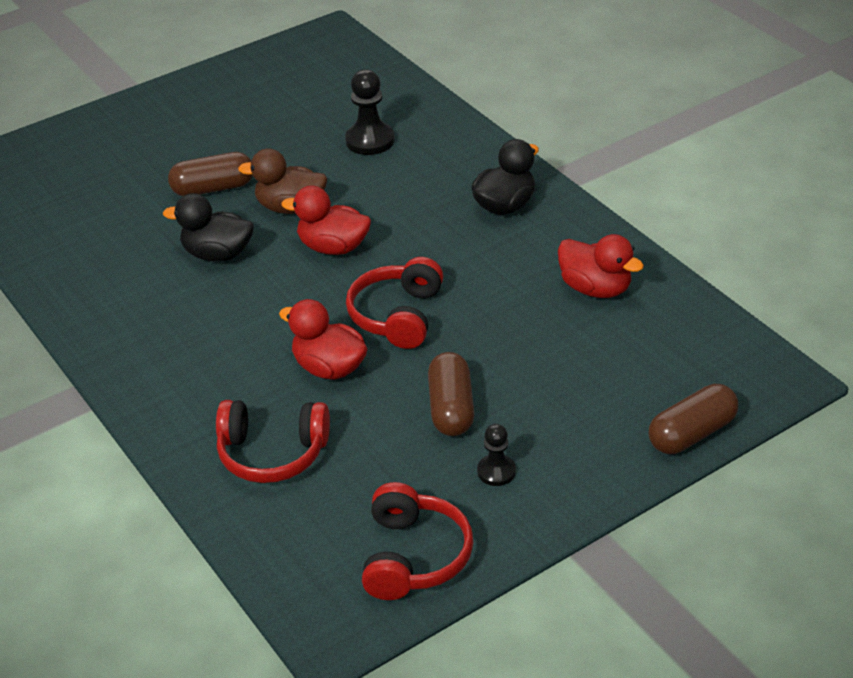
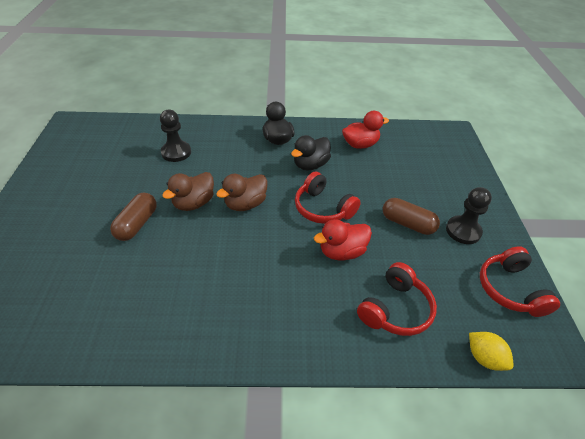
camera: 60 degrees left, 5 degrees up
(217, 254) = (199, 250): black duck -> black duck (310, 165)
(261, 560) = (484, 358): none -> yellow lemon
(333, 247) = (245, 204): red duck -> brown duck
(413, 556) = (510, 289): red headphones -> red headphones turned 135 degrees counterclockwise
(496, 471) = (463, 231): black pawn -> black pawn, size x1.64
(691, 434) = (472, 166): brown capsule -> none

